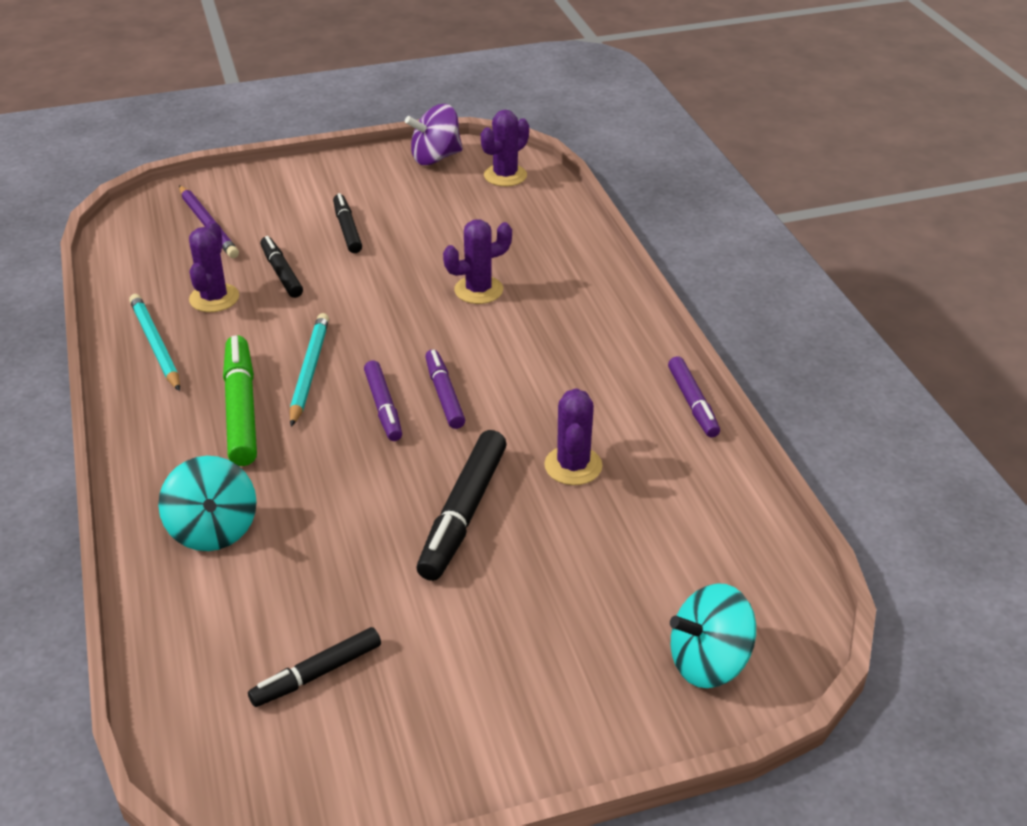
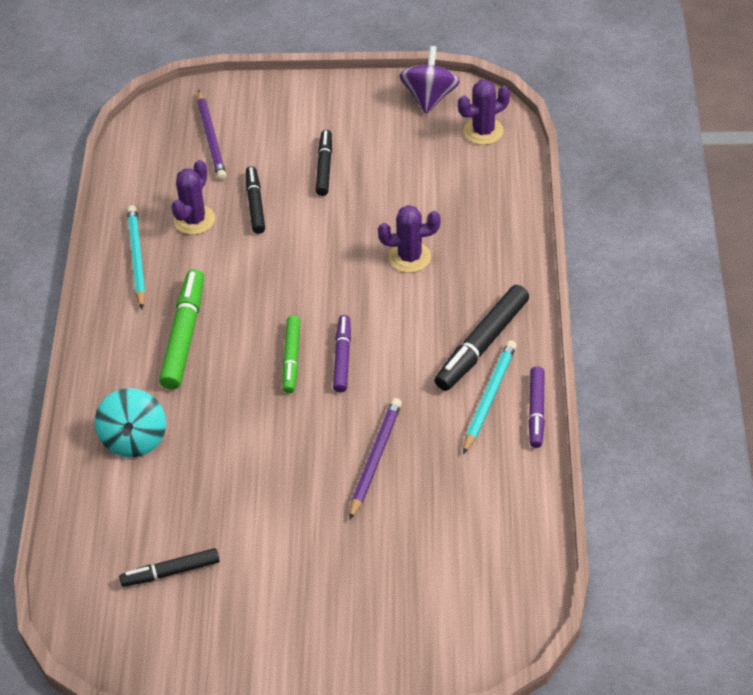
camera: 20 degrees right, 10 degrees up
(309, 371) = (246, 311): turquoise pencil -> turquoise pencil (489, 397)
(383, 407) = (291, 358): purple marker -> green marker
(435, 158) = (429, 97): purple spinning top -> purple spinning top turned 105 degrees clockwise
(463, 513) = (316, 469): black marker -> black marker (482, 344)
(530, 487) = (375, 459): none -> purple pencil
(573, 466) = (415, 447): purple cactus -> none
(708, 662) = (442, 633): turquoise spinning top -> none

